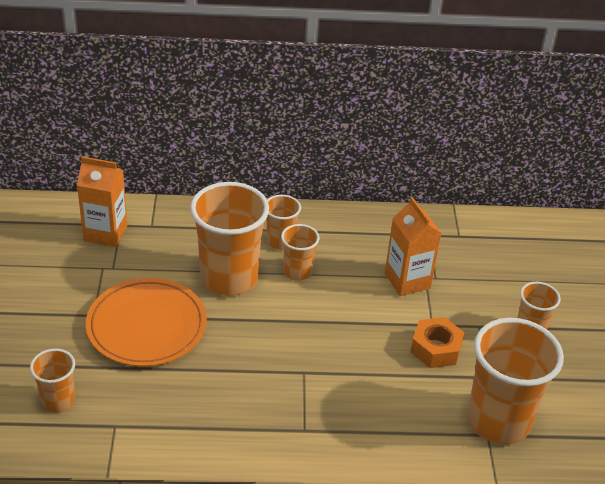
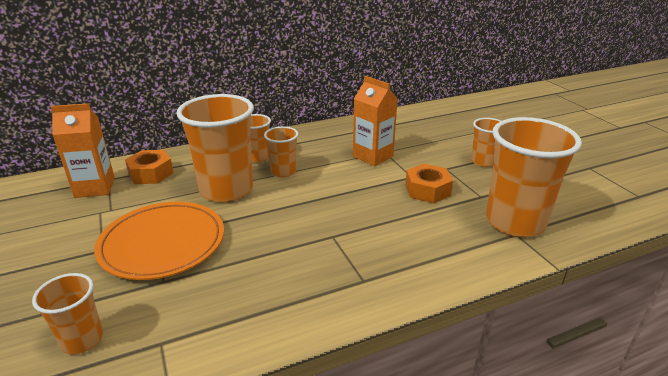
camera: 20 degrees left, 10 degrees down
(163, 230) = (151, 173): none -> orange nut

